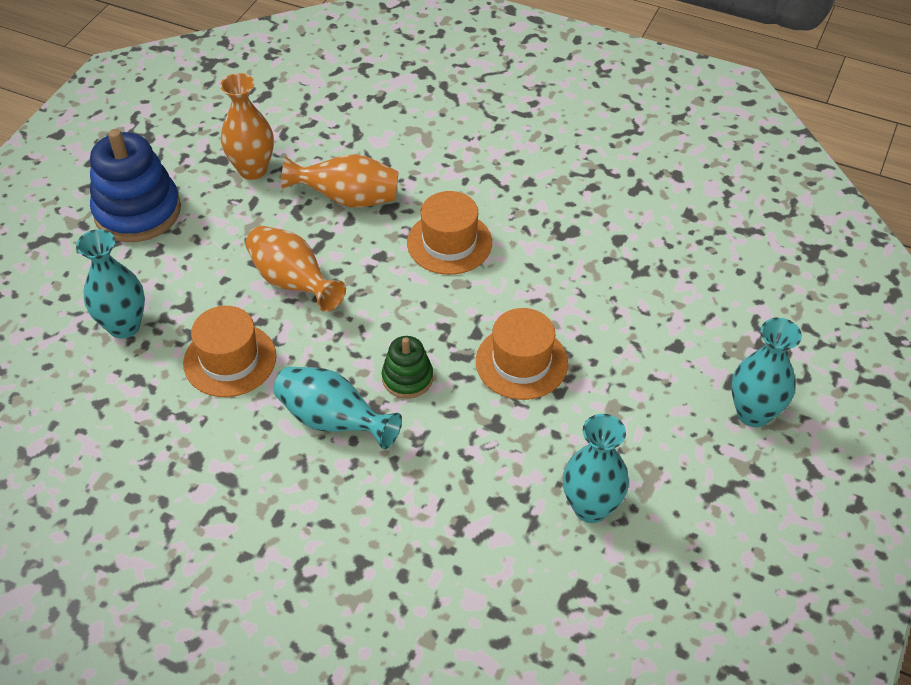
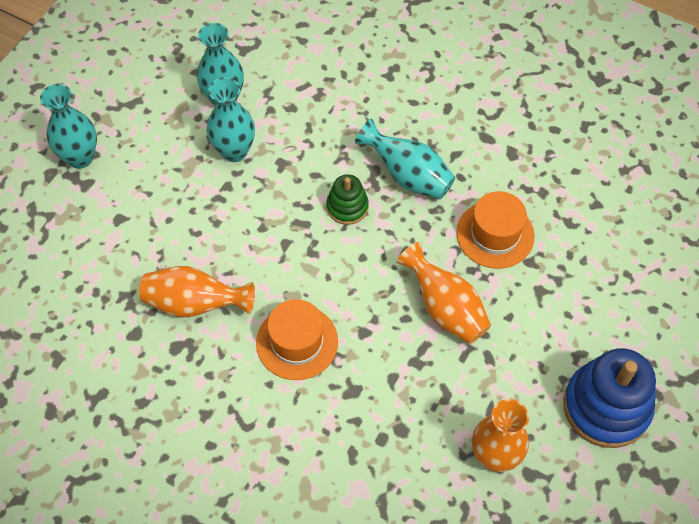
camera: 175 degrees left, 10 degrees up
(124, 326) = (591, 274): turquoise vase -> turquoise vase (234, 151)
(348, 199) = (393, 406): orange vase -> orange vase (195, 303)
(521, 362) = (252, 214): orange hat -> none

